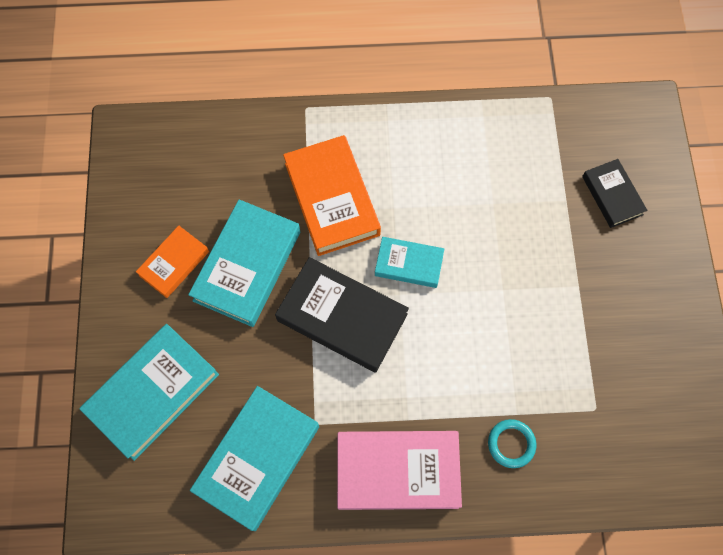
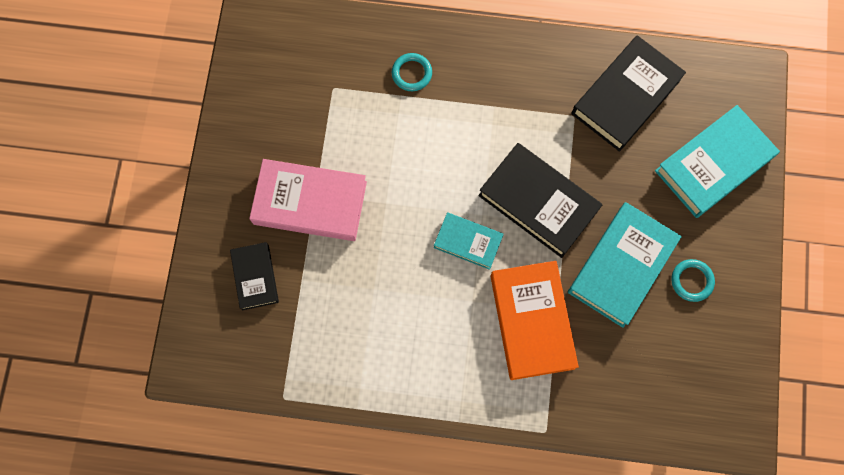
camera: 170 degrees left, 5 degrees up
(174, 263) = (691, 281): orange book -> turquoise ring
(258, 459) = (625, 97): turquoise book -> black book
(397, 471) = (510, 69): pink book -> pink book (310, 203)

